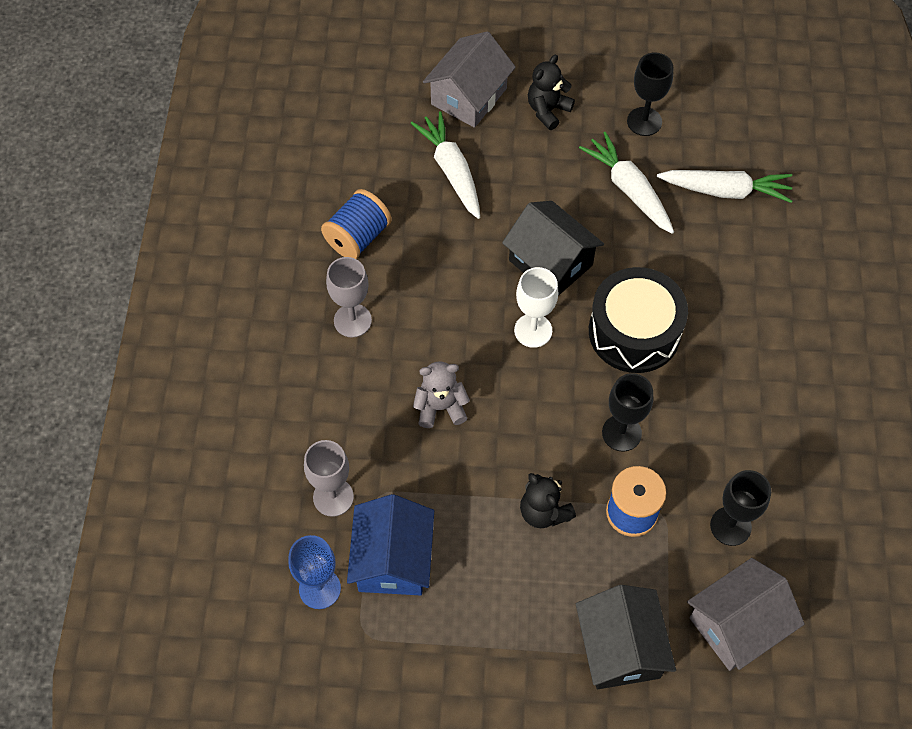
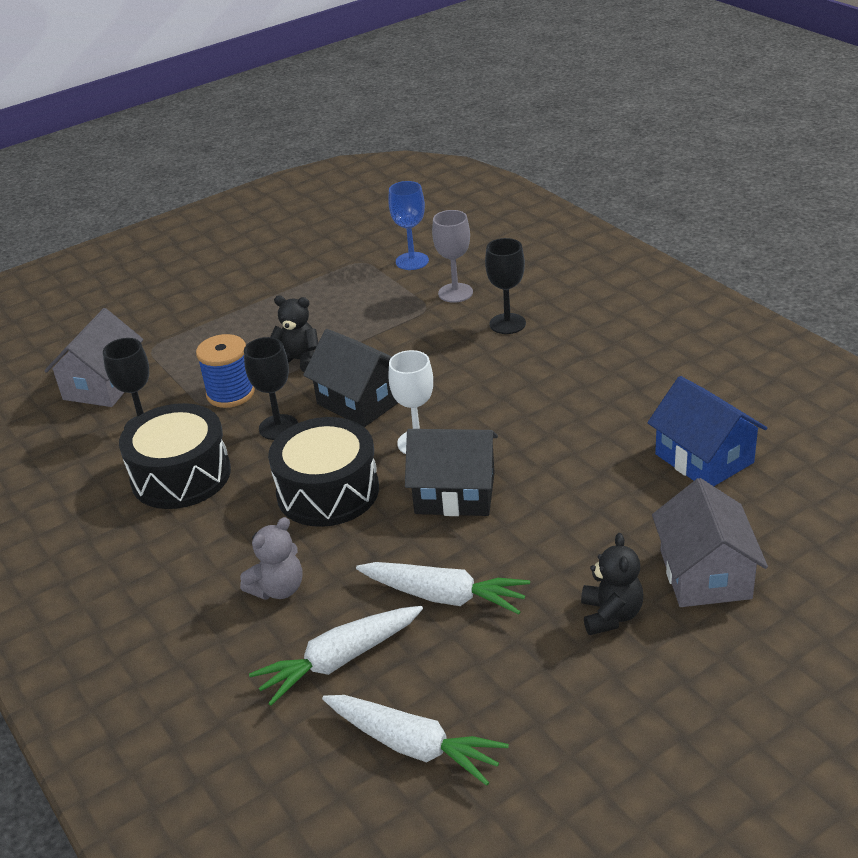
camera: 145 degrees right, 25 degrees down
(352, 320) = (568, 368): grey goblet -> none
(358, 237) = (639, 413): blue spool -> none
(393, 559) = (380, 292): blue house -> blue house (704, 458)
(440, 407) = (437, 365): grey teddy bear -> grey teddy bear (278, 589)
(451, 171) = (631, 503): white carrot -> white carrot (412, 745)
(620, 648) = (183, 336): black house -> black house (360, 401)
(644, 121) = (496, 674): black goblet -> black goblet (507, 324)
(732, 435) = (181, 475): none -> black drum

